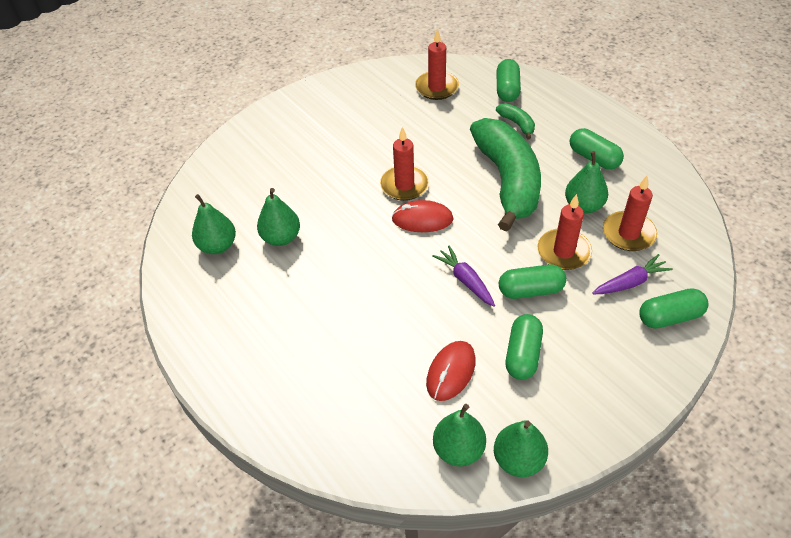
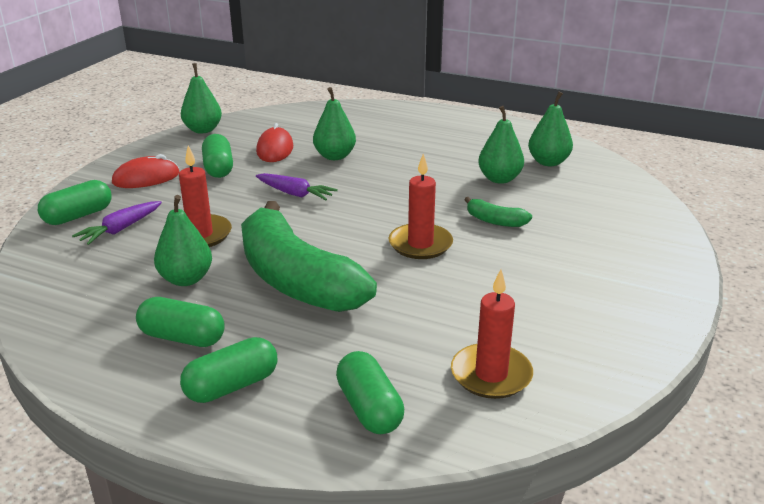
camera: 150 degrees right, 20 degrees down
(422, 219) = (373, 222): red mouse -> red mouse (146, 178)
(458, 449) = (248, 125): green pear -> green pear (334, 156)
(517, 124) = (320, 354): green banana -> green banana (495, 221)
(530, 290) = (226, 202): green capsule -> green capsule (232, 386)
(628, 233) = (124, 267): red candle -> none

